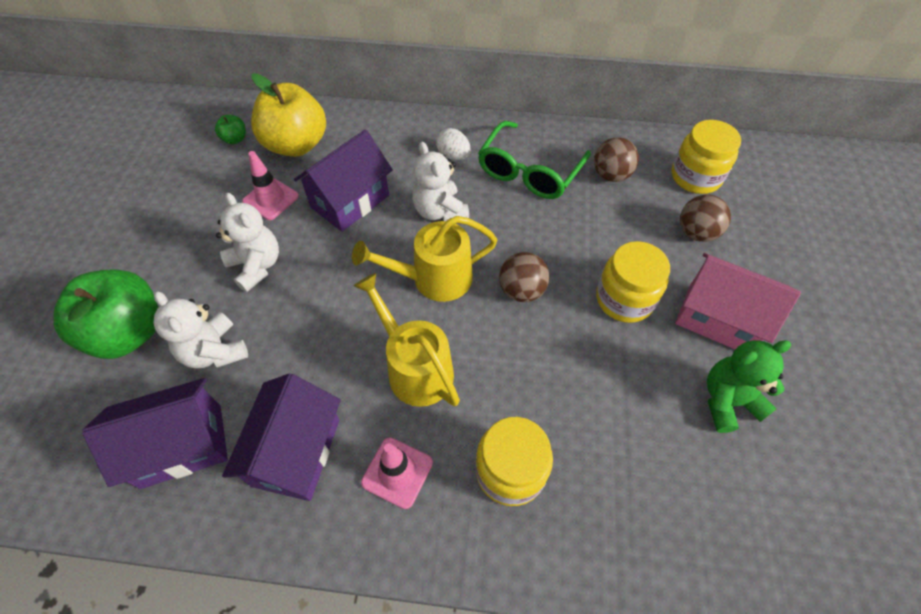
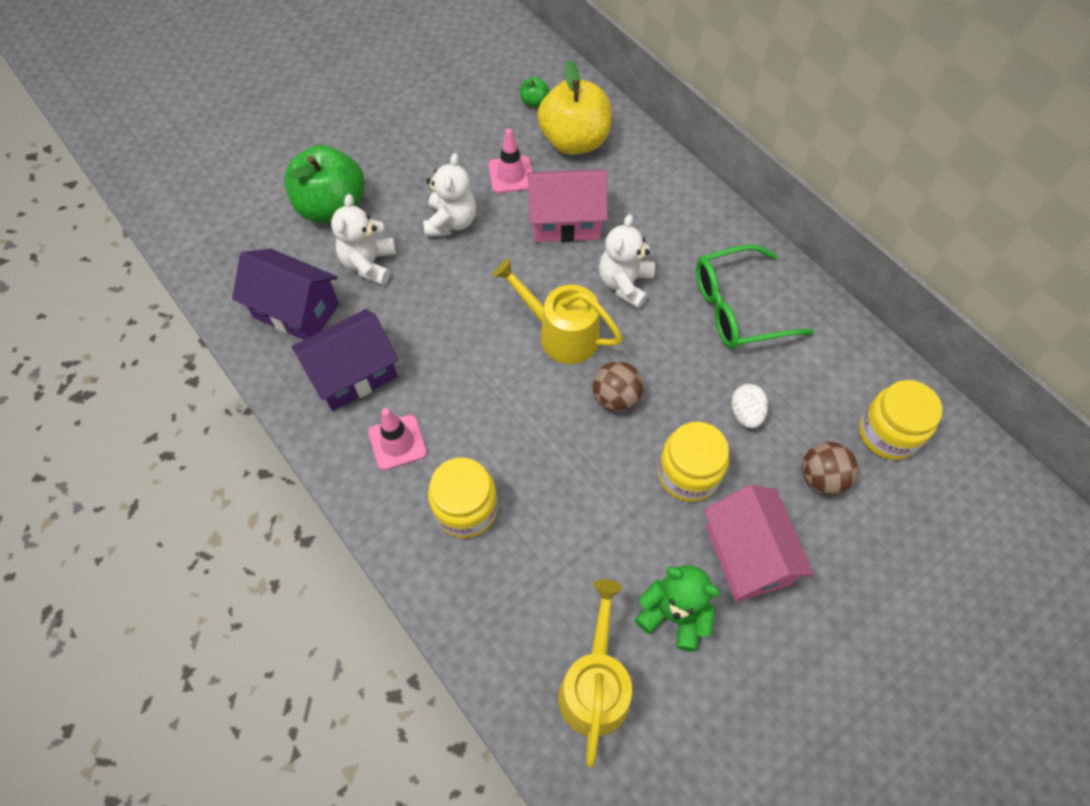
camera: 45 degrees right, 5 degrees up
(350, 201) = (565, 221): purple house -> pink house
(415, 368) = (479, 386): yellow watering can -> yellow watering can (595, 685)
(453, 155) = (689, 244): white egg -> white egg (746, 413)
(611, 175) = (808, 368): brown ball -> none

